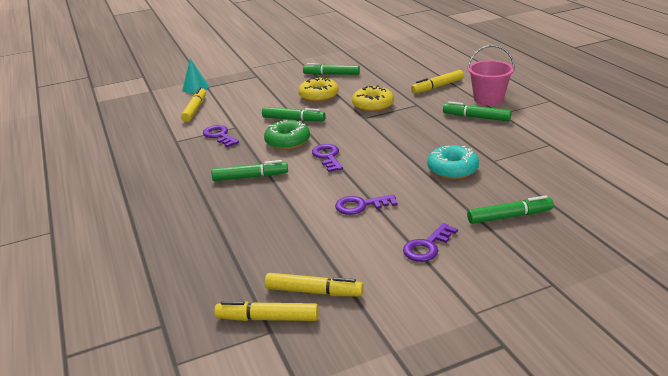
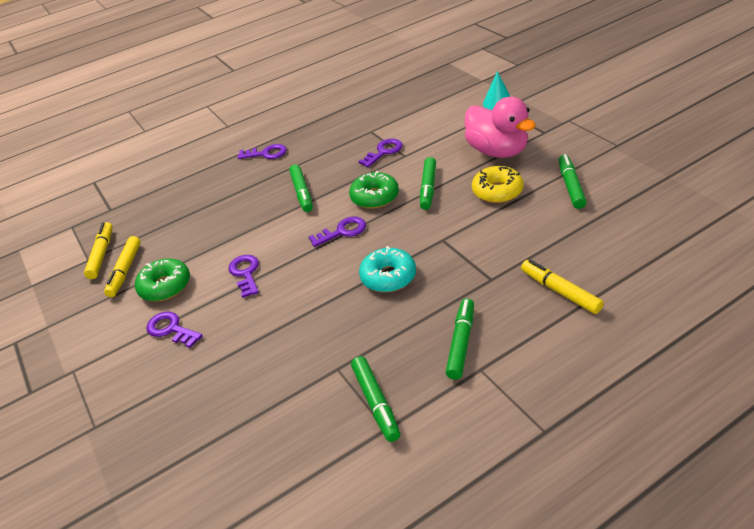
camera: 85 degrees right, 10 degrees up
(152, 200) = (266, 153): none -> purple key
(195, 109) = (442, 120): yellow marker -> none
(266, 92) = (497, 151): none -> pink duck
(357, 256) = (165, 286): none -> green donut
(373, 105) = (479, 240): yellow donut -> none
(452, 169) = (315, 332): turquoise donut -> turquoise donut (388, 277)
(488, 99) = (529, 352): pink bucket -> none
(509, 216) = (212, 389): green marker -> green marker (376, 402)

